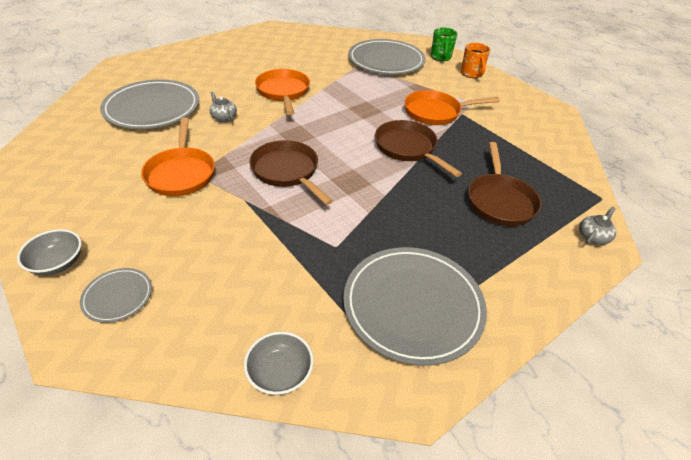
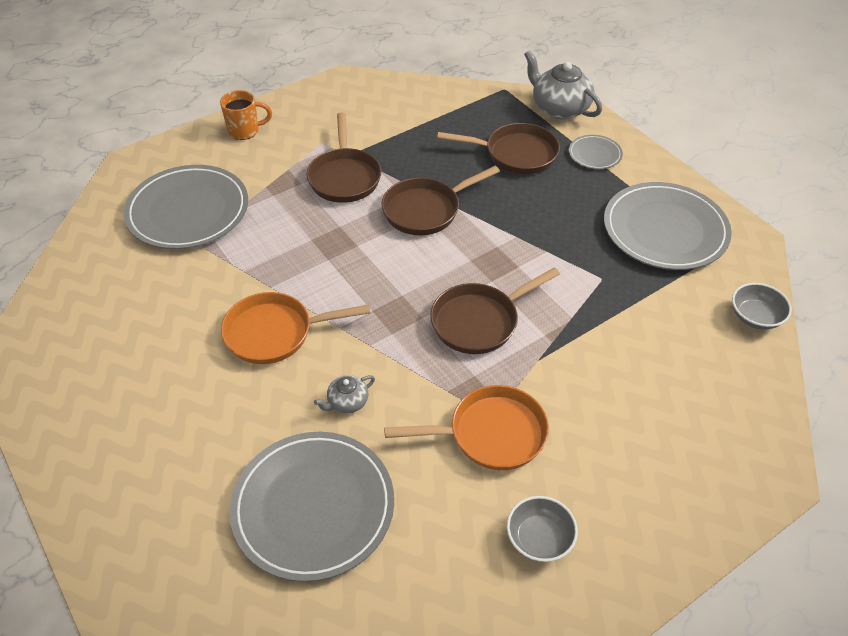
camera: 85 degrees left, 5 degrees up
(57, 263) = (674, 531): grey bowl -> grey bowl (539, 538)
(118, 296) = (707, 455): grey plate -> grey plate (595, 154)
(436, 112) = (344, 177): orange pan -> brown pan
(441, 57) = (188, 153): green mug -> none
(593, 237) = (559, 108): grey teapot -> grey teapot, size x2.00

